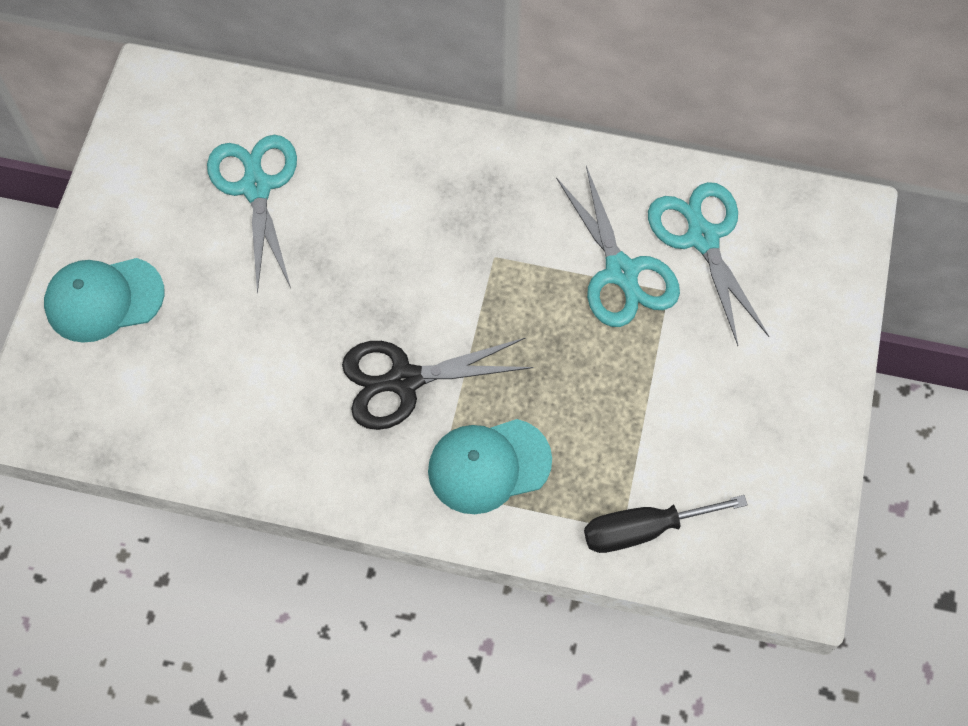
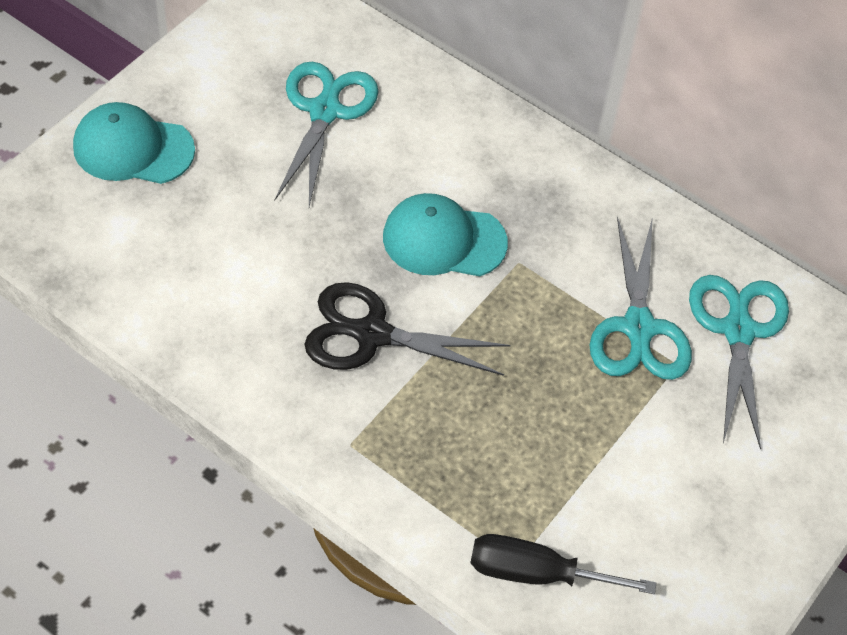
camera: 20 degrees right, 10 degrees down
(489, 465) = (412, 446): turquoise cap -> turquoise cap (444, 240)

